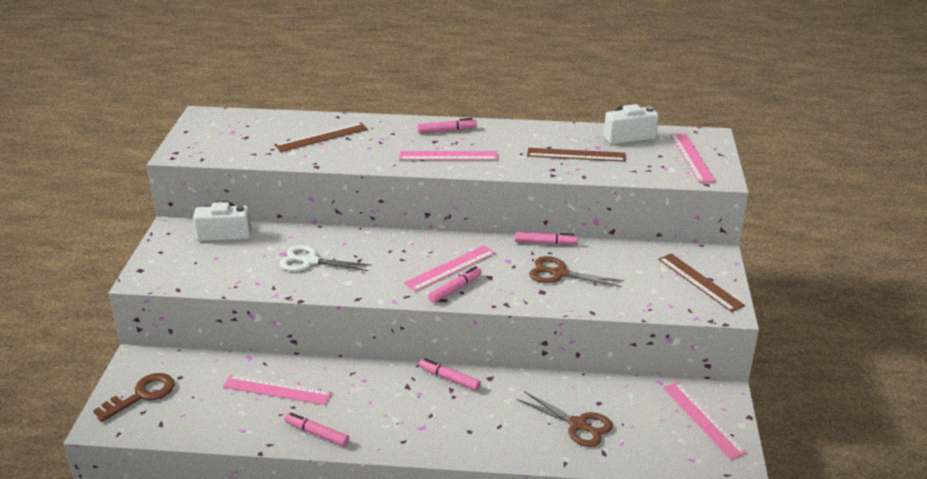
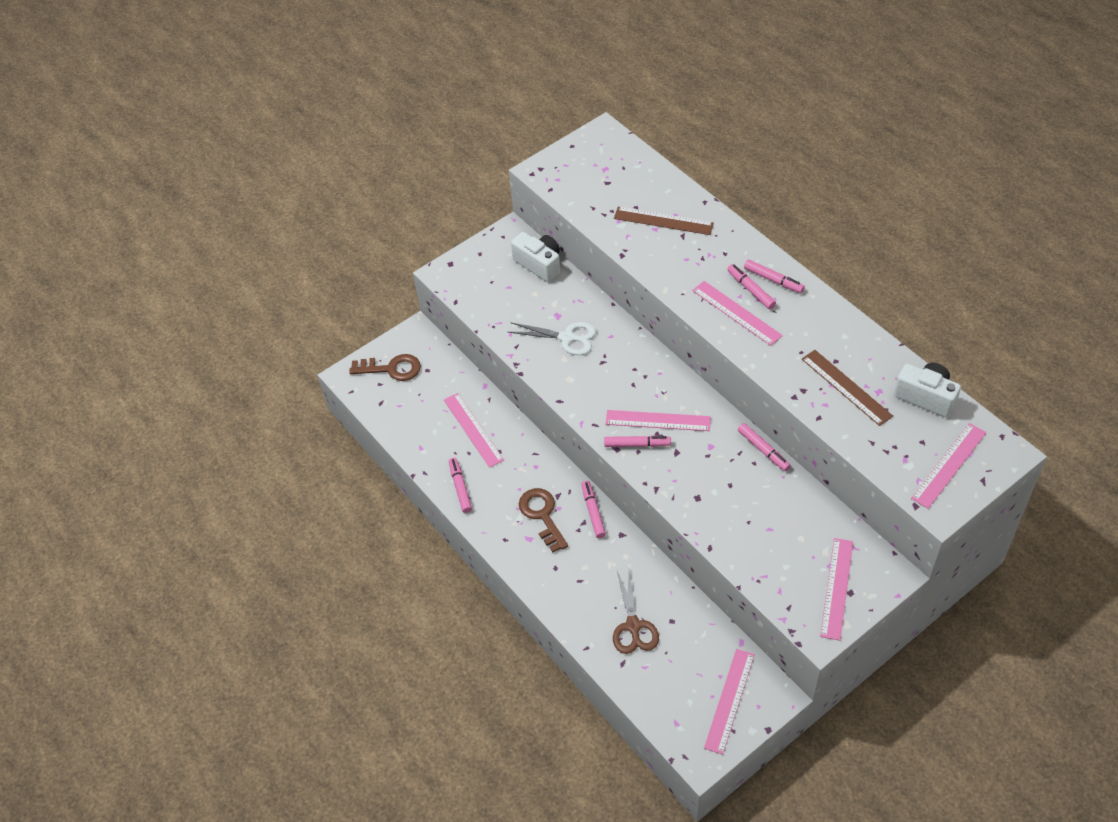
camera: 50 degrees right, 20 degrees up
(310, 261) = (567, 338): white scissors -> white scissors turned 135 degrees clockwise
(412, 406) = (542, 515): none -> brown key
(439, 141) = (751, 290): none -> pink marker
(559, 273) = (734, 490): brown scissors -> none
(700, 282) = (837, 588): brown ruler -> pink ruler

